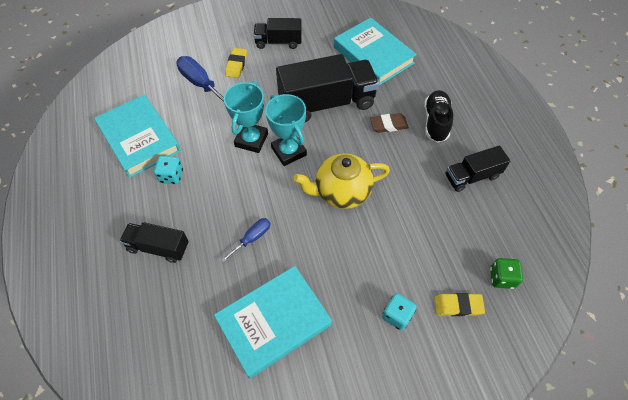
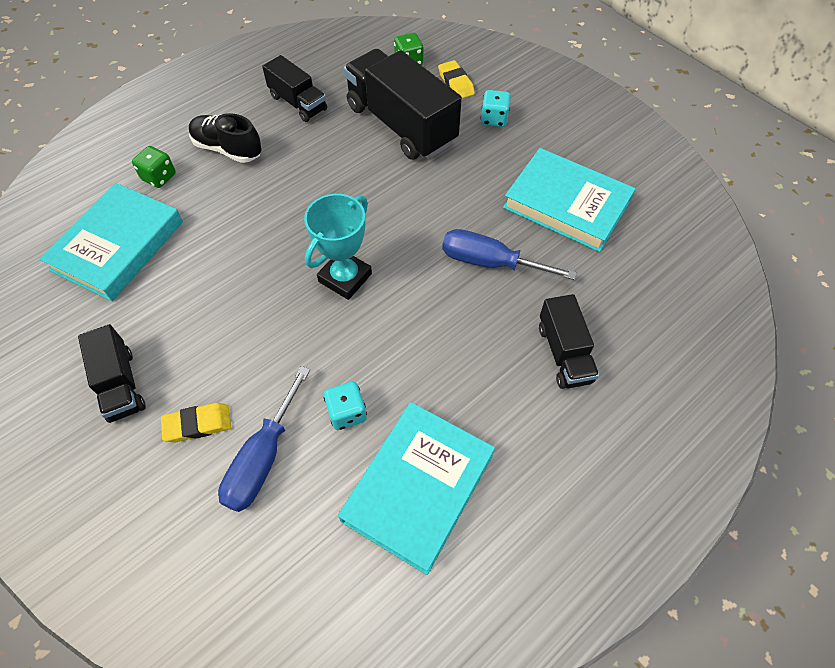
camera: 115 degrees left, 0 degrees up
(171, 176) = (458, 399): turquoise dice -> turquoise dice (347, 413)
(251, 140) = (346, 329): turquoise trophy -> none
(252, 238) = (489, 262): blue screwdriver -> blue screwdriver, size x1.68
(327, 103) = (238, 267): black truck -> black truck (401, 125)
(341, 192) = (379, 203): yellow teapot -> none
(388, 125) = (252, 191): brown eraser -> none
(423, 82) = (159, 177): none -> green dice
(435, 122) = (228, 149): black shoe -> black shoe turned 45 degrees clockwise

